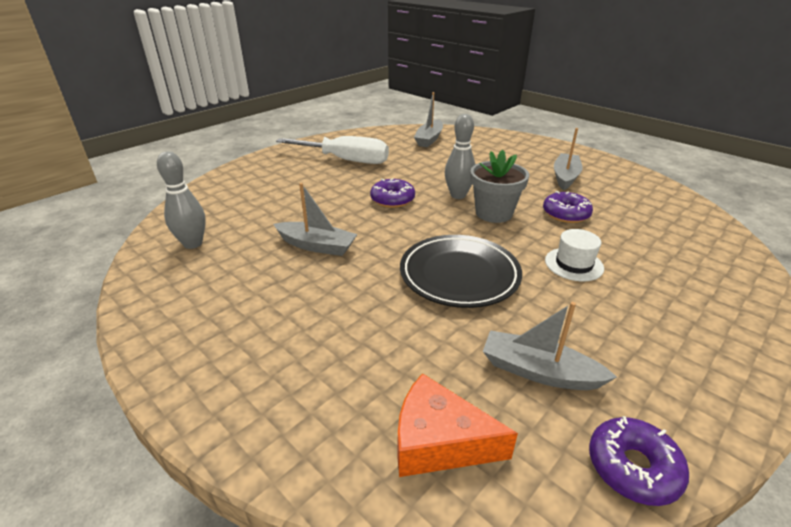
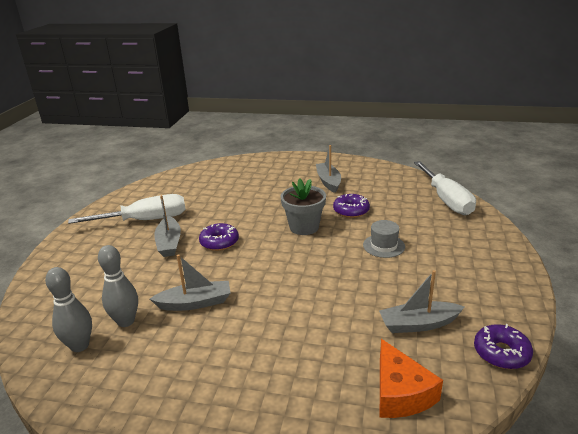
camera: 30 degrees left, 5 degrees down
(429, 139) = (200, 179): grey boat -> grey boat (169, 243)
(439, 441) = (400, 393): orange cheese -> orange cheese turned 90 degrees counterclockwise
(458, 195) = (266, 221): grey bowling pin -> grey bowling pin (126, 321)
(459, 275) = (320, 282): black plate -> none
(574, 264) = (384, 246): white hat -> grey hat
(713, 241) = (446, 200): none -> white screwdriver

